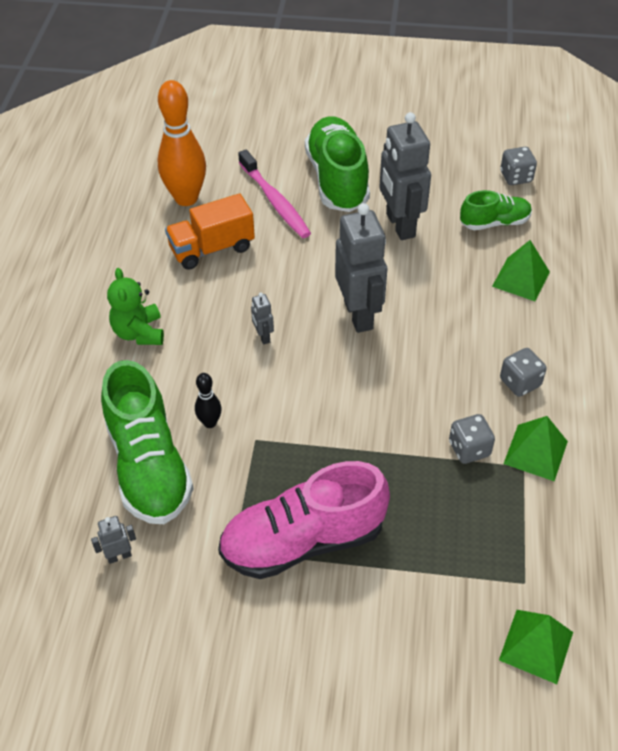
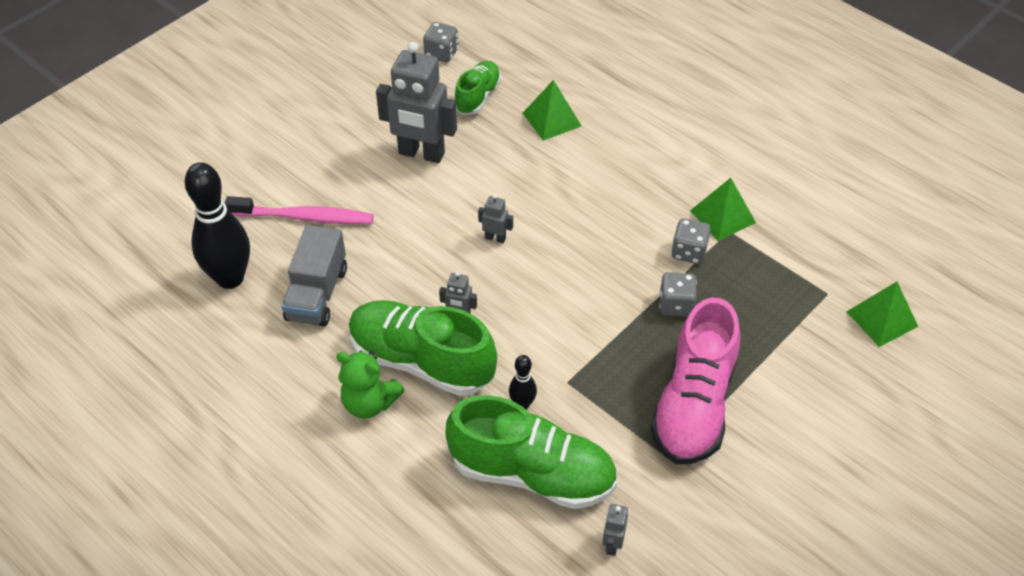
camera: 55 degrees left, 0 degrees up
(186, 198) = (230, 278): orange bowling pin -> black bowling pin
(212, 248) = (317, 294): orange truck -> grey truck
(337, 180) = (323, 161): green shoe -> green shoe (421, 361)
(359, 315) = (495, 238): grey robot -> grey robot, size x0.43
(520, 382) = (652, 184): grey dice -> grey dice (676, 305)

